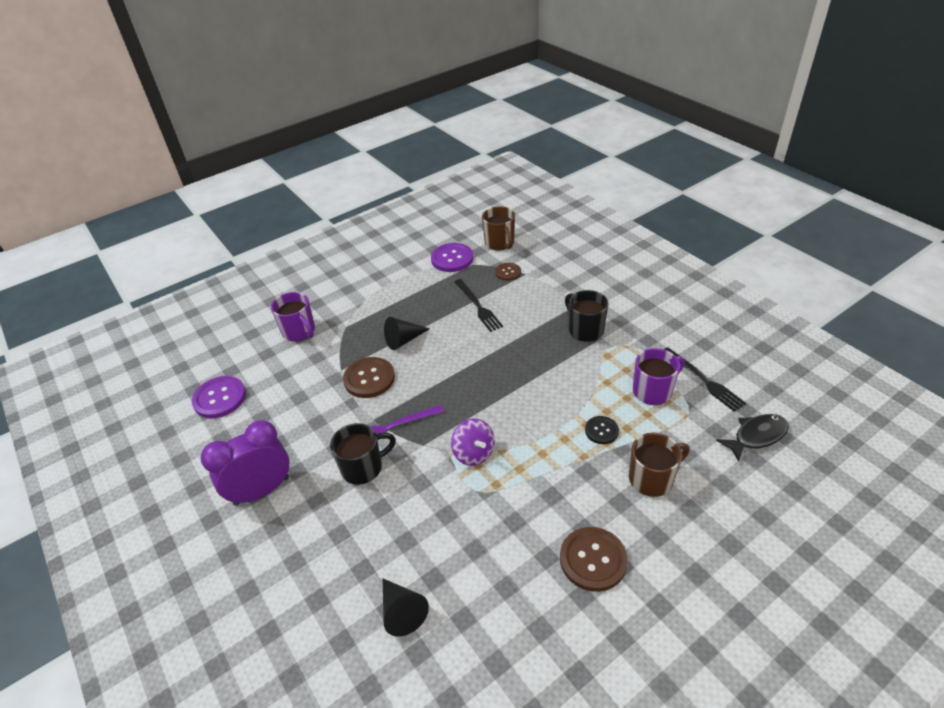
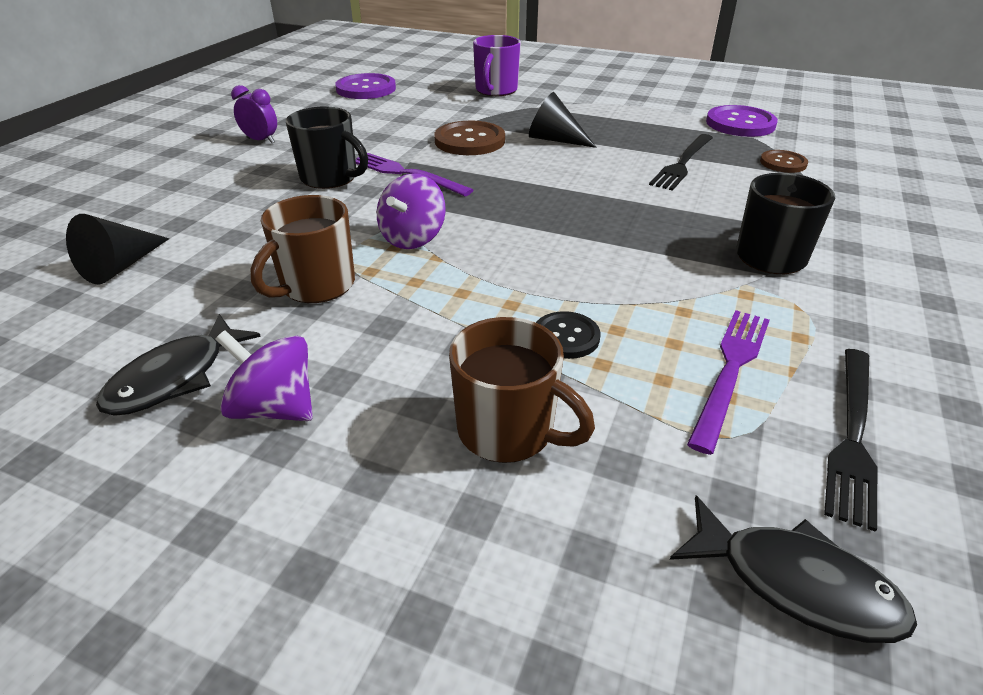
camera: 55 degrees right, 5 degrees down
(261, 490) = (261, 140): purple clock -> purple clock, size x0.49
(500, 243) = (829, 141): brown mug -> brown mug (316, 286)
(544, 599) = (175, 377): none -> black fish
(593, 560) = (275, 408): brown button -> purple spinning top
(653, 391) = (730, 371): purple mug -> purple fork

